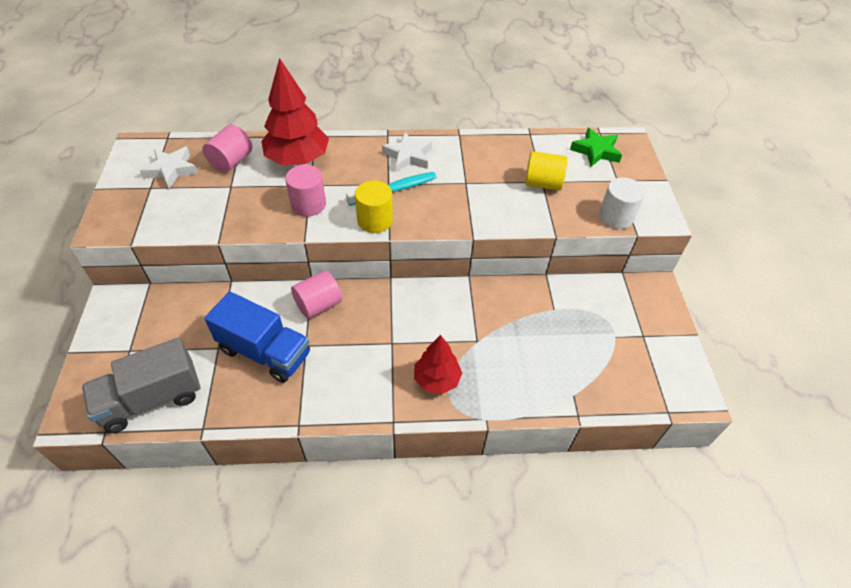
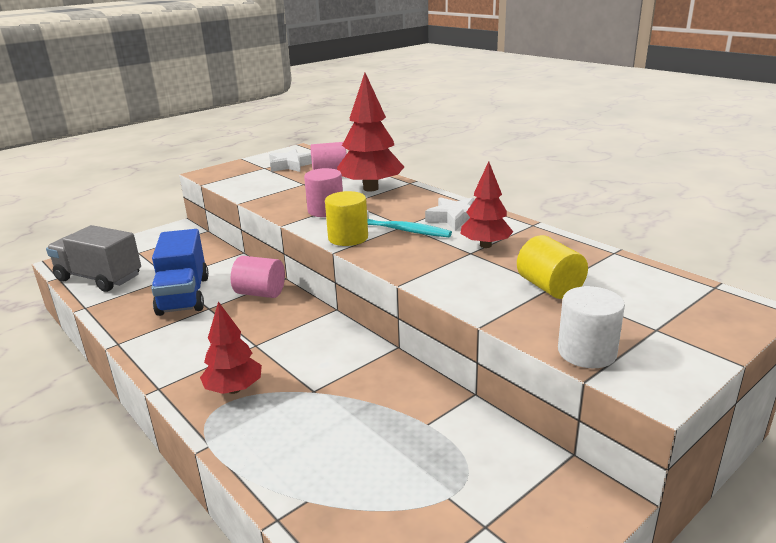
camera: 55 degrees right, 25 degrees down
(464, 170) = (485, 245): none -> red tree
(596, 151) = (675, 296): green star -> none

